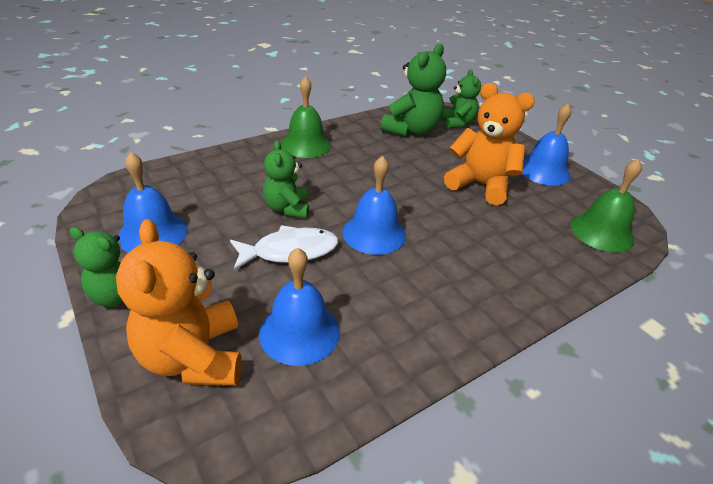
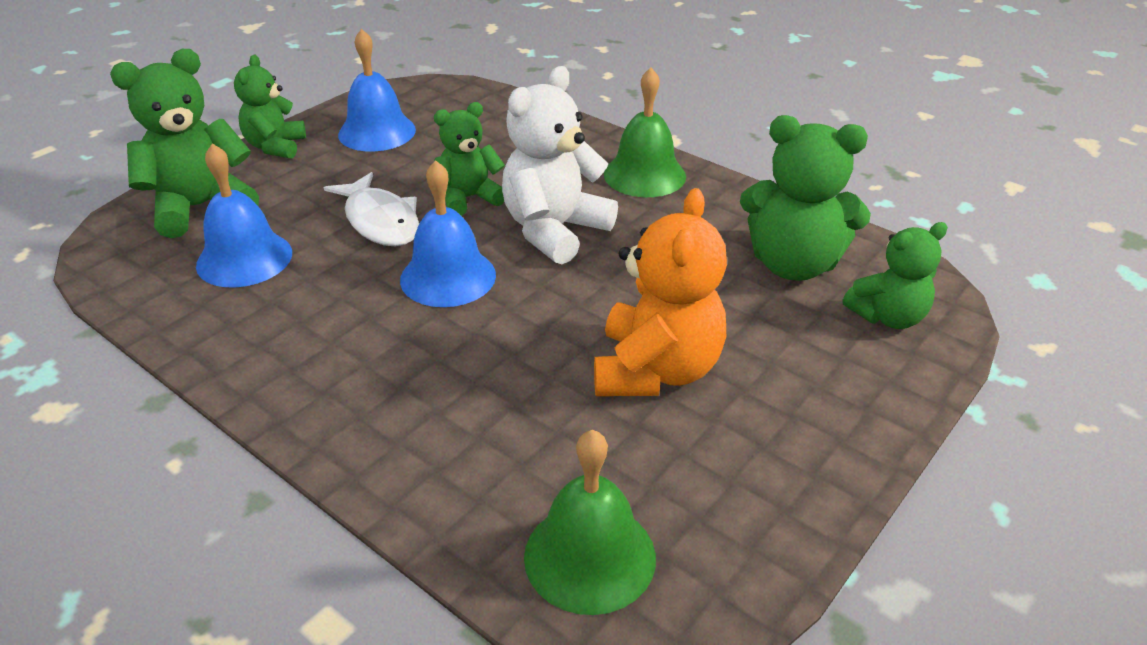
camera: 75 degrees right, 0 degrees up
(193, 357) = (201, 207): orange teddy bear -> green teddy bear
(345, 185) = (554, 230): none -> white teddy bear
(543, 171) = (784, 460): blue bell -> none

